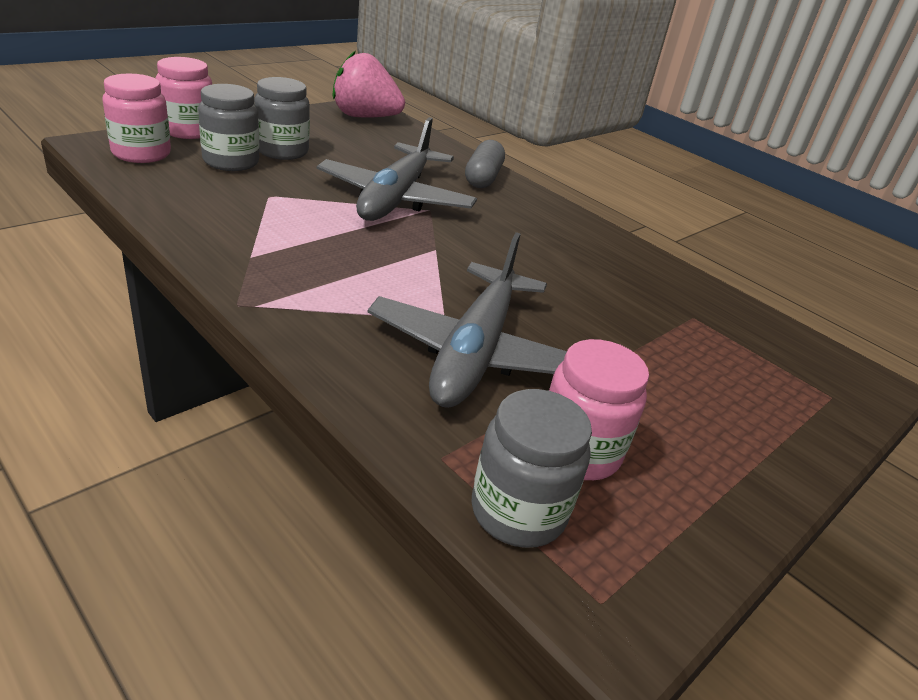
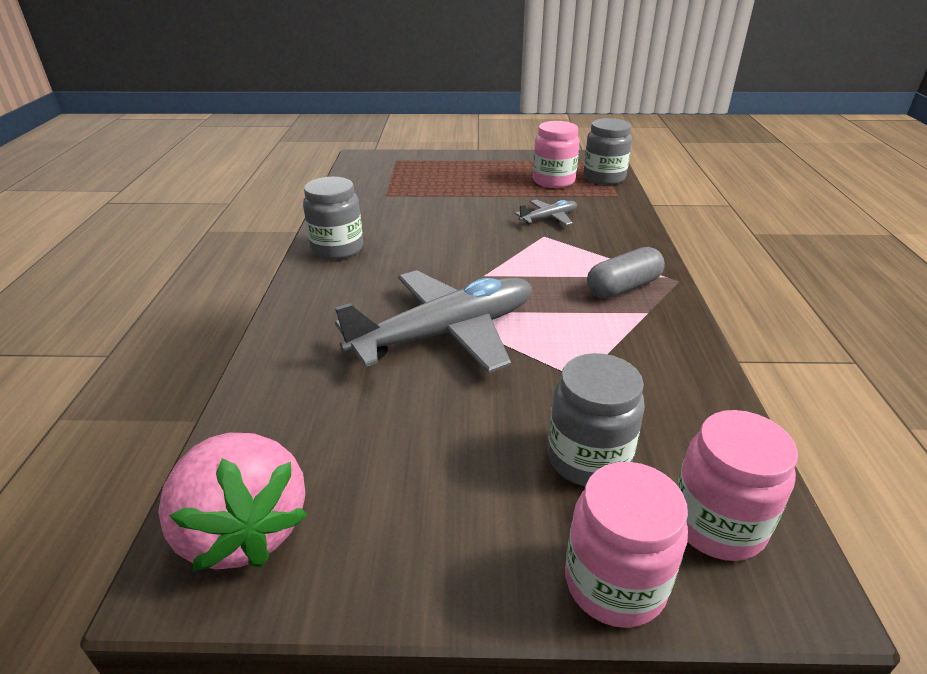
camera: 130 degrees left, 0 degrees up
(282, 151) = (495, 462): grey jar -> grey jar (337, 249)
(475, 351) = (548, 218): grey plane -> grey plane, size x0.45
(483, 178) = (304, 331): grey capsule -> grey capsule (623, 287)

